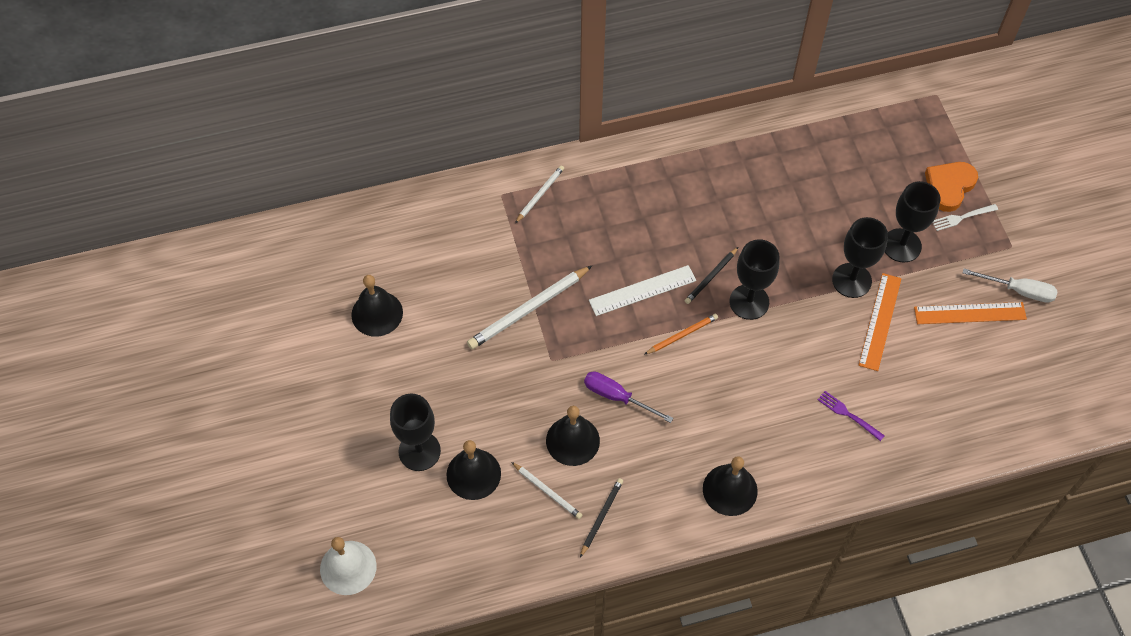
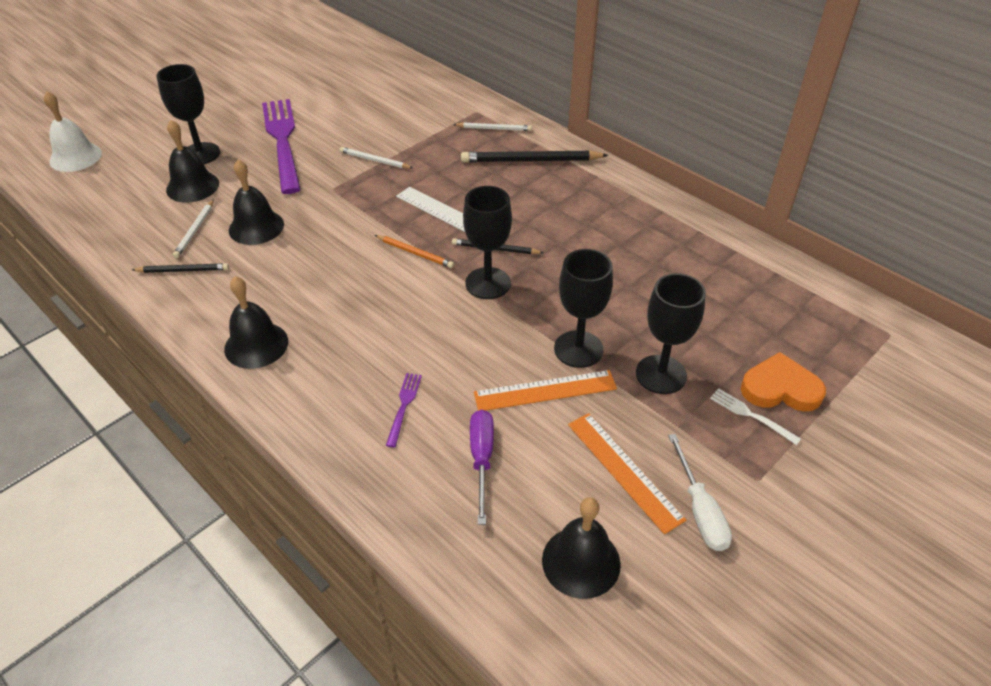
camera: 60 degrees right, 15 degrees down
(377, 313) = (316, 95): black bell -> black bell (581, 561)
(443, 373) = (282, 141): none -> purple fork
(528, 310) = (374, 160): white pencil -> white pencil, size x0.56
(608, 192) = (531, 160): none -> black pencil
(617, 397) = (319, 237): purple screwdriver -> purple screwdriver (482, 459)

